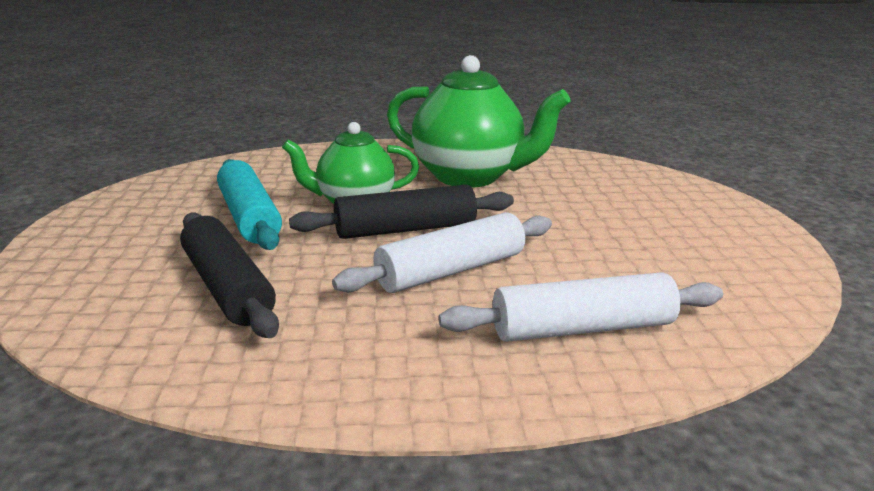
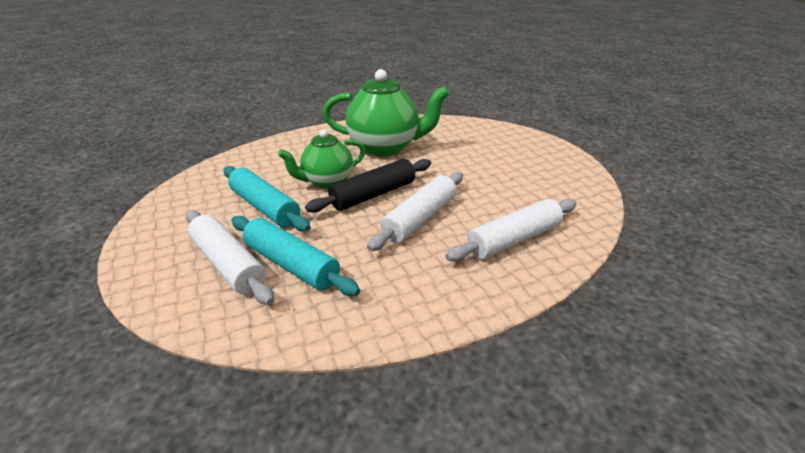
camera: 20 degrees left, 10 degrees up
(151, 270) = (229, 264): none -> white rolling pin
(227, 287) = (292, 264): black rolling pin -> turquoise rolling pin

